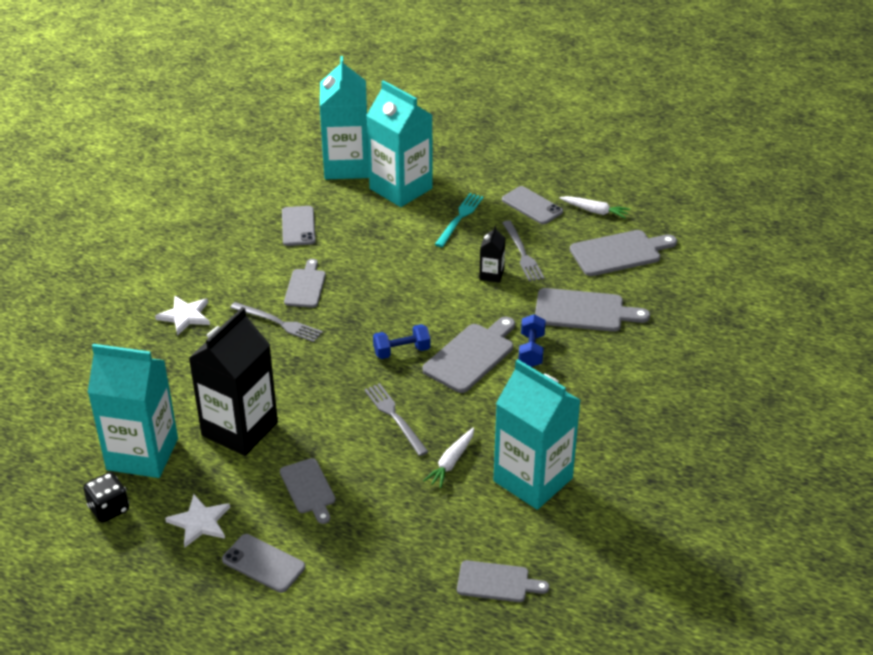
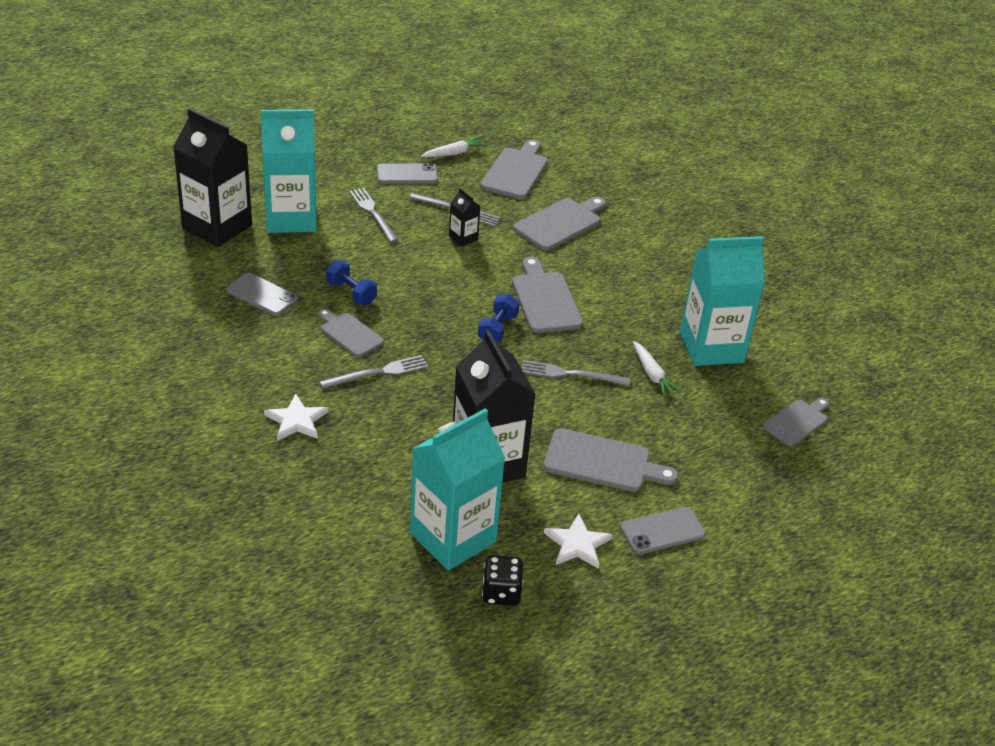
camera: 55 degrees left, 0 degrees up
(308, 488) = (602, 462): grey cutting board -> grey cutting board, size x1.53
(346, 166) = (217, 227): turquoise carton -> black carton
(459, 218) = (373, 213): turquoise fork -> grey fork
(531, 350) = (573, 270): blue dumbbell -> blue dumbbell (351, 293)

